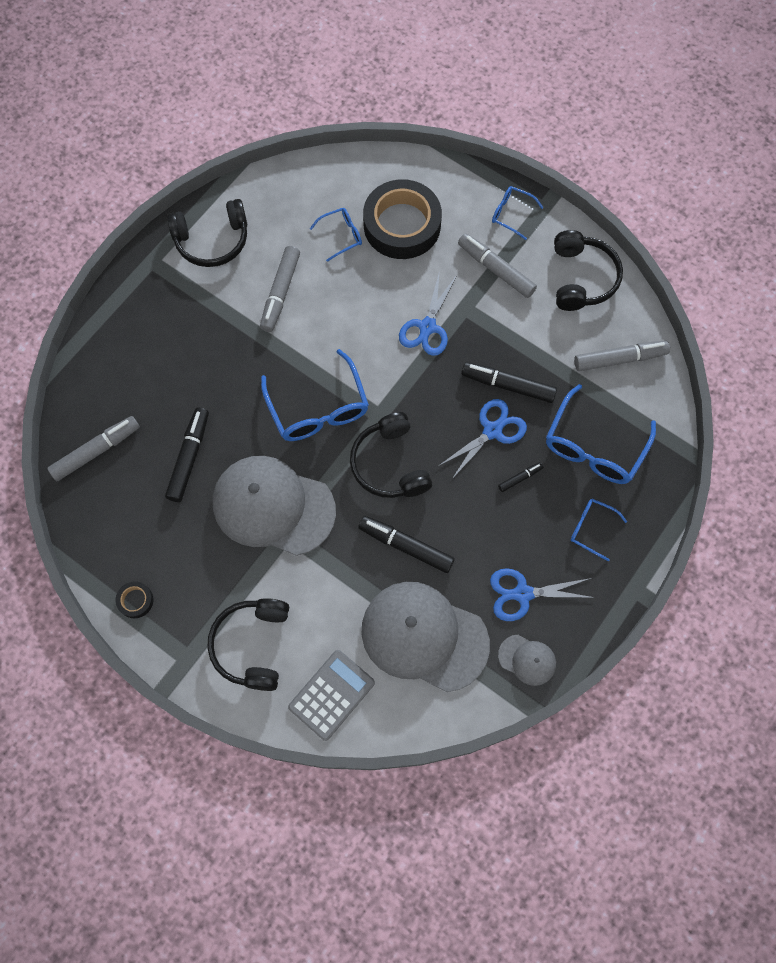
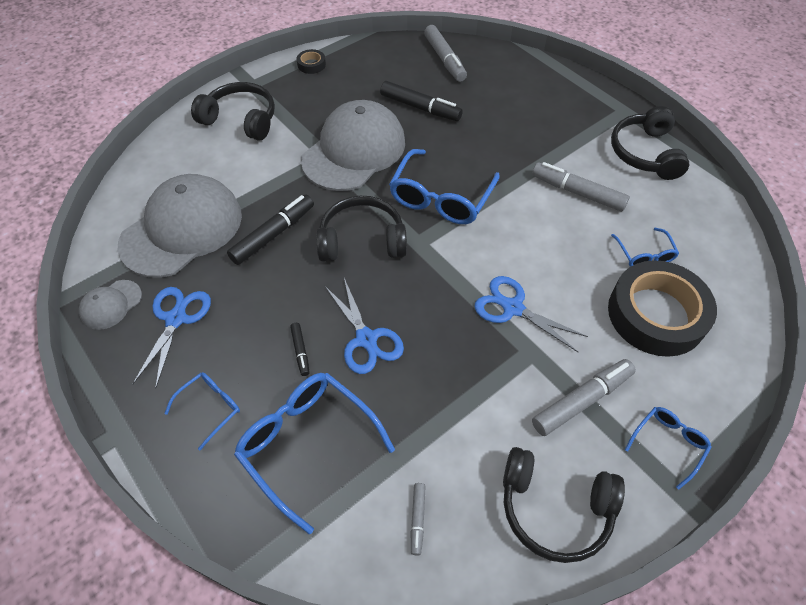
camera: 105 degrees right, 15 degrees down
(318, 408) = (441, 197): blue glasses -> blue glasses turned 60 degrees counterclockwise
(331, 695) = (172, 158): grey calculator -> none
(508, 385) = (418, 370): black marker -> none
(620, 359) = (417, 519): grey marker -> grey marker, size x0.50

